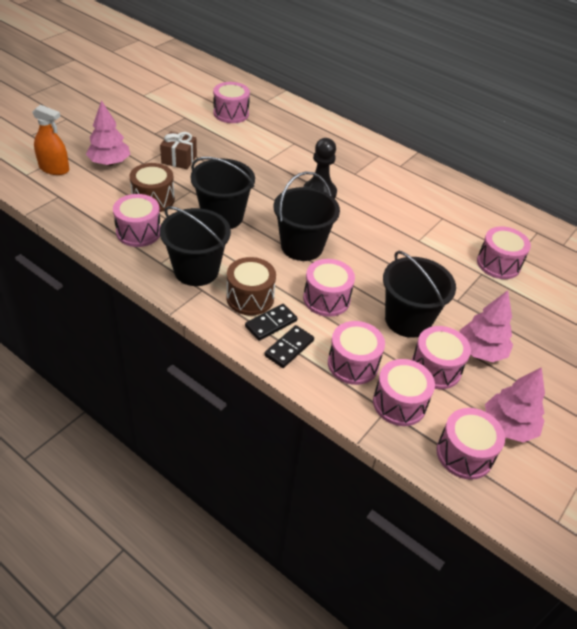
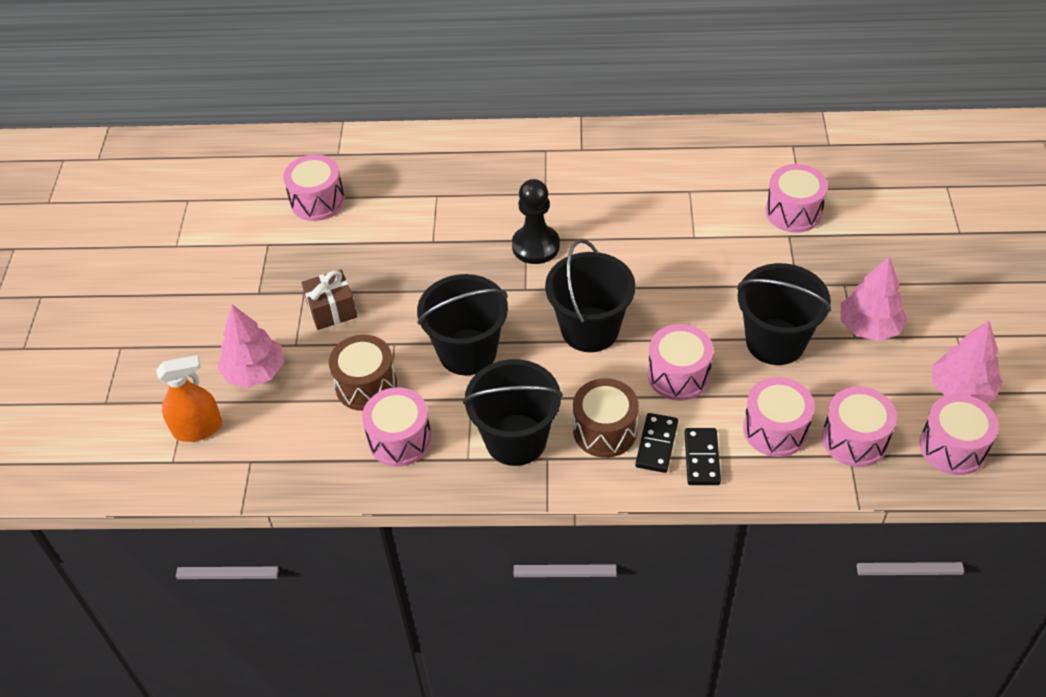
camera: 30 degrees left, 5 degrees up
(435, 368) = (849, 377): pink drum -> none

